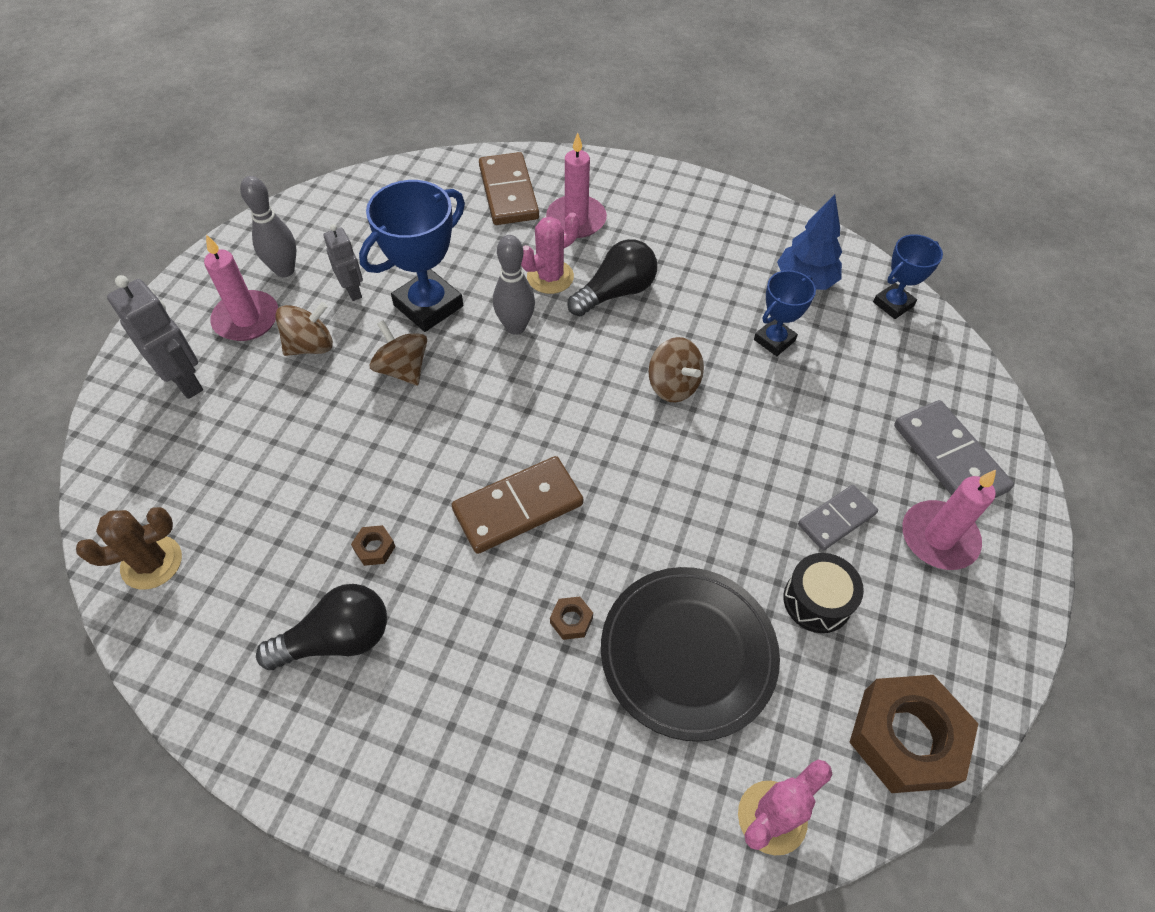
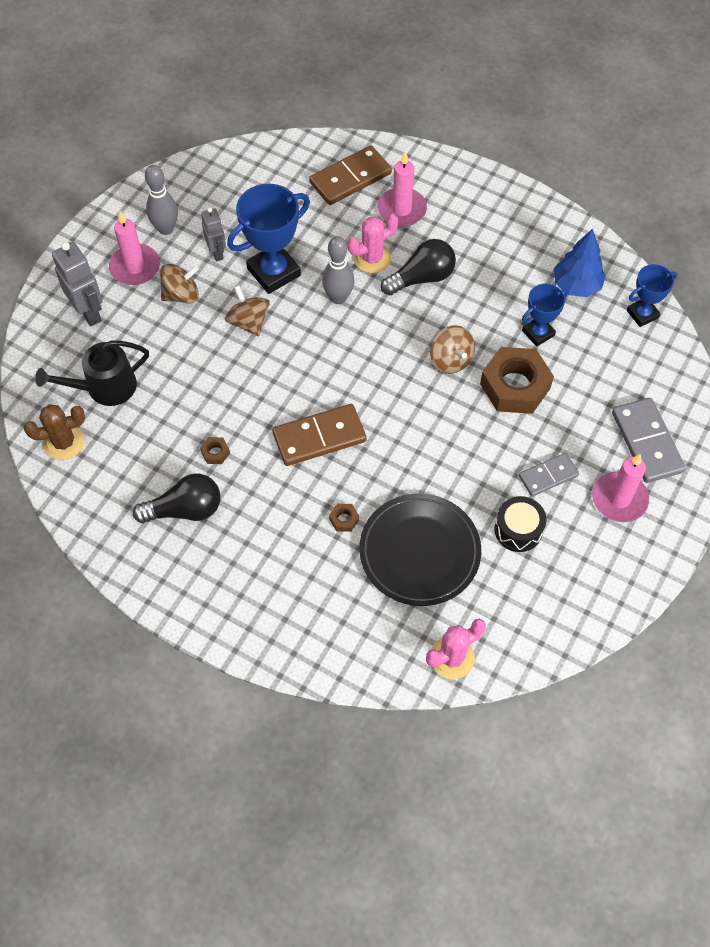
camera: 10 degrees right, 5 degrees up
(211, 477) = (105, 387): none -> black watering can
(508, 192) = (350, 178): brown domino -> brown domino turned 60 degrees clockwise
(905, 738) = (553, 624): brown nut -> brown nut (515, 386)

